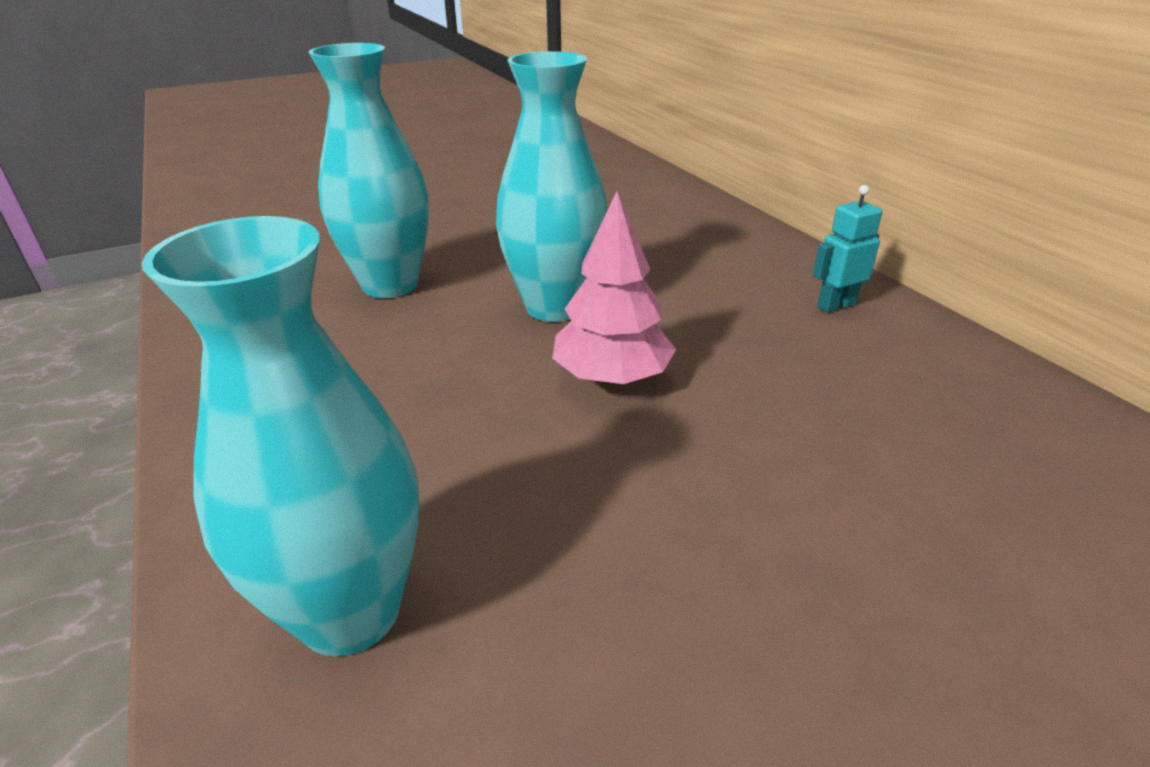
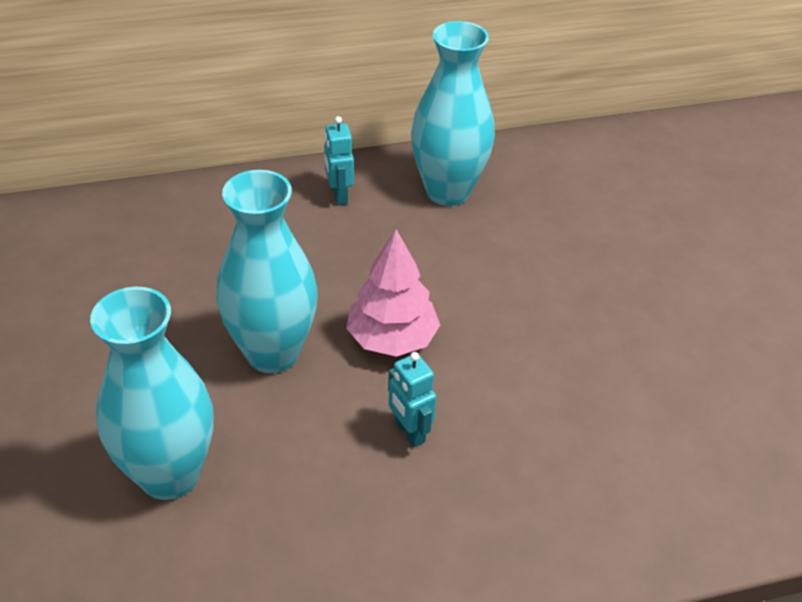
camera: 80 degrees left, 10 degrees up
(349, 612) = (591, 501): turquoise vase -> turquoise vase (448, 191)
(462, 411) = (409, 432): none -> turquoise robot

